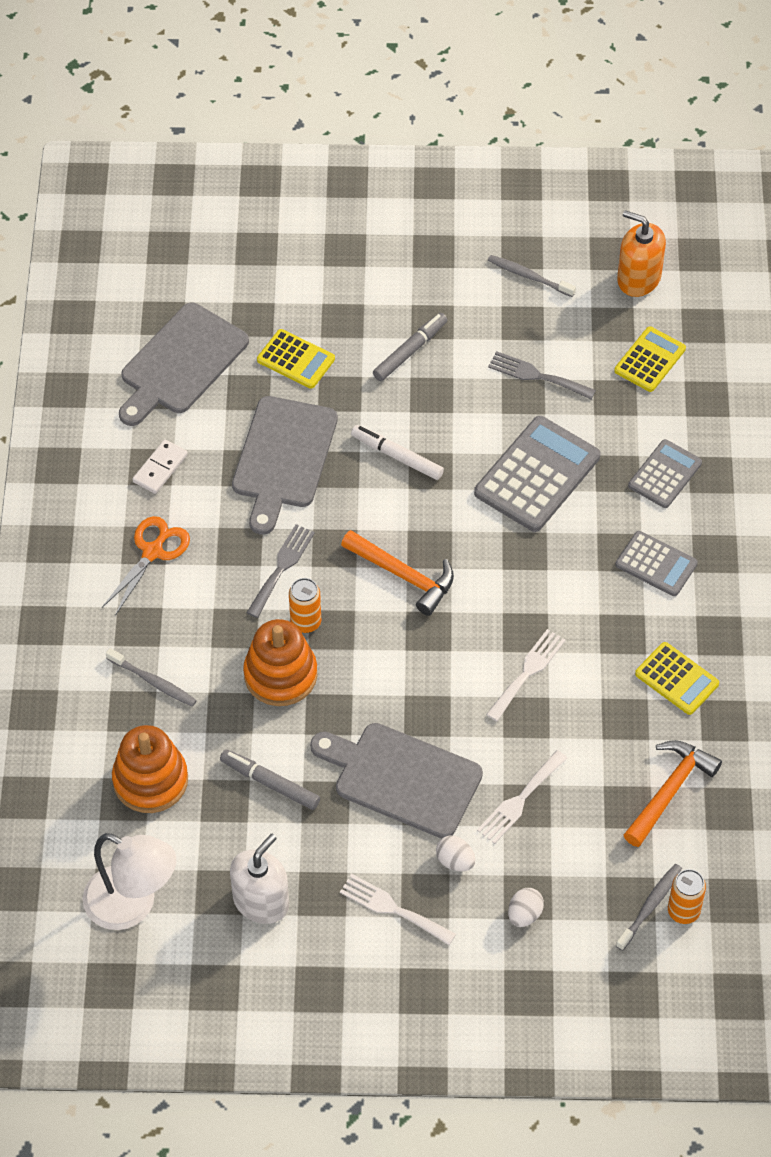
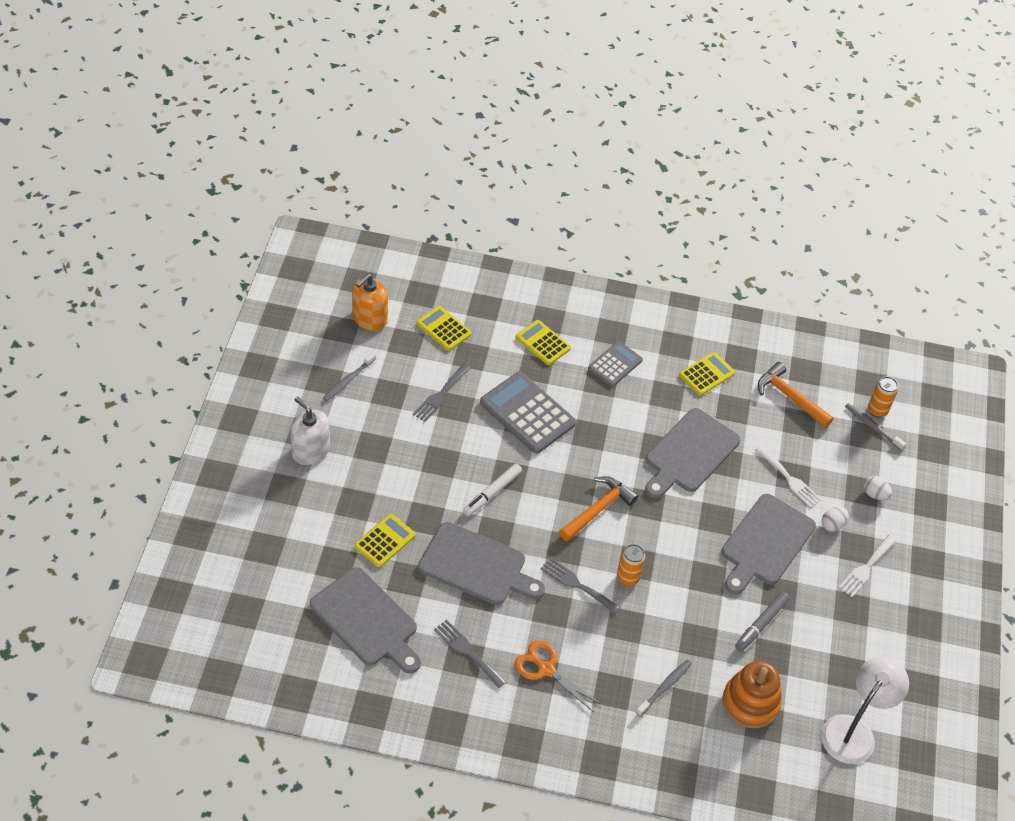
camera: 85 degrees left, 5 degrees down
(160, 468) = (467, 651): white domino -> grey fork
(261, 901) = (855, 646): white soap dispenser -> white soap dispenser (311, 451)
(280, 675) = (670, 602): orange stacking toy -> none
(410, 351) = (397, 466): grey marker -> none
(527, 672) = (689, 453): white fork -> grey cutting board
(665, 474) = (543, 343): grey calculator -> yellow calculator

